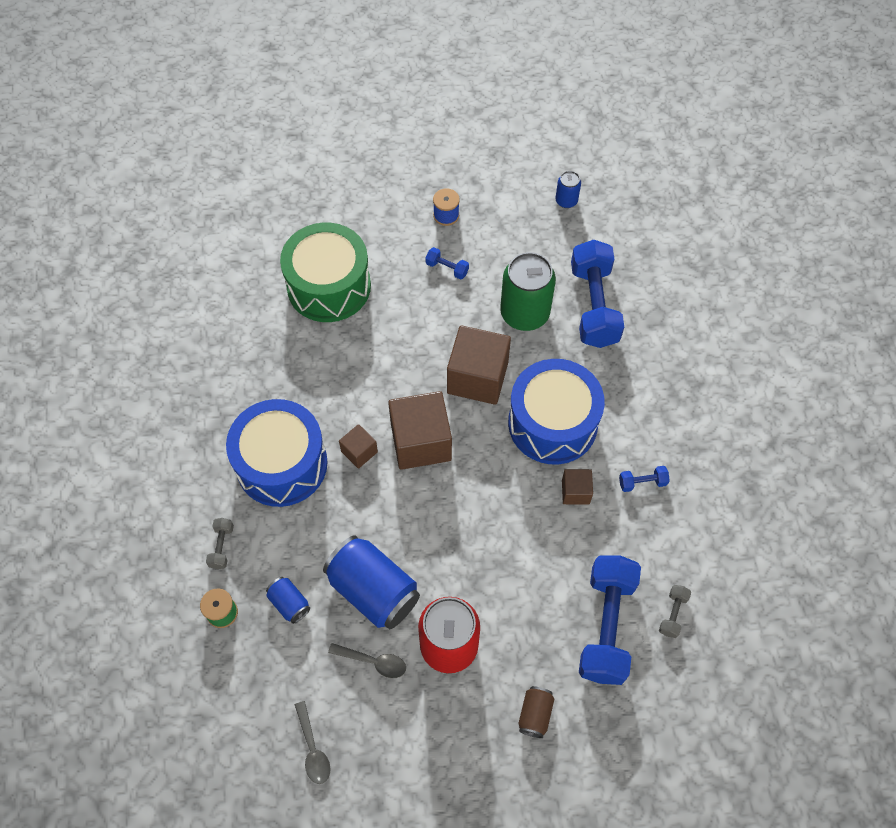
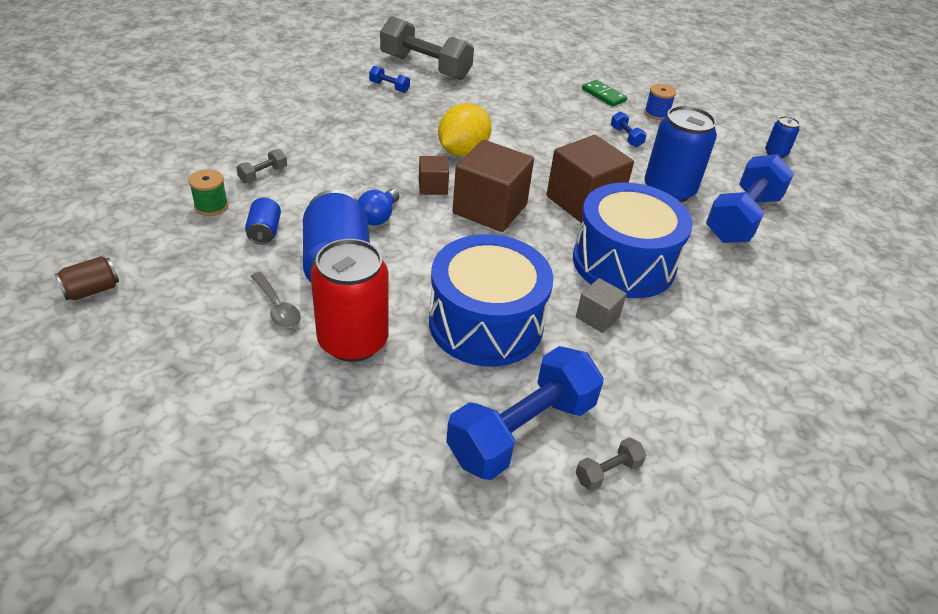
camera: 35 degrees right, 20 degrees down
(208, 298) = (425, 67): none -> grey dumbbell
(281, 464) = (366, 160): blue drum -> blue drum (486, 323)
(313, 749) = (153, 326): grey spoon -> none
(329, 286) = (519, 102): green drum -> none
(343, 390) = (463, 151): none -> yellow lemon
(352, 518) = (378, 217): none -> blue light bulb
(386, 221) = (603, 95): none -> green domino
(524, 313) = (669, 190): green can -> blue can
(535, 714) = (368, 447): brown can -> brown can (92, 290)
(575, 492) = (597, 317): brown cube -> grey cube
(642, 482) = (676, 351): blue dumbbell -> blue dumbbell (389, 87)

